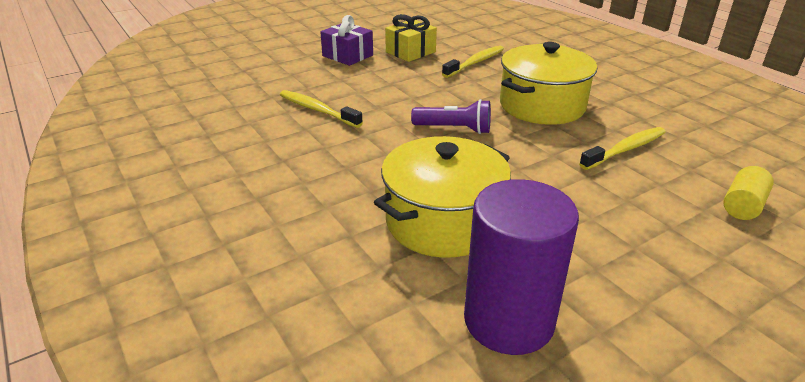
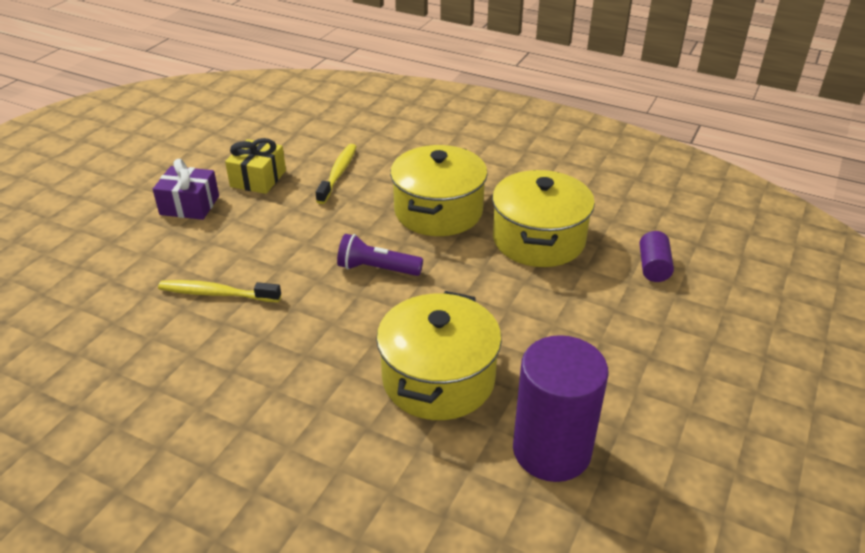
camera: 30 degrees left, 5 degrees up
(454, 129) = (376, 269): purple flashlight -> purple flashlight turned 150 degrees counterclockwise
(625, 149) = (538, 239): yellow toothbrush -> yellow pot
(743, 206) = (653, 267): yellow cylinder -> purple cylinder

